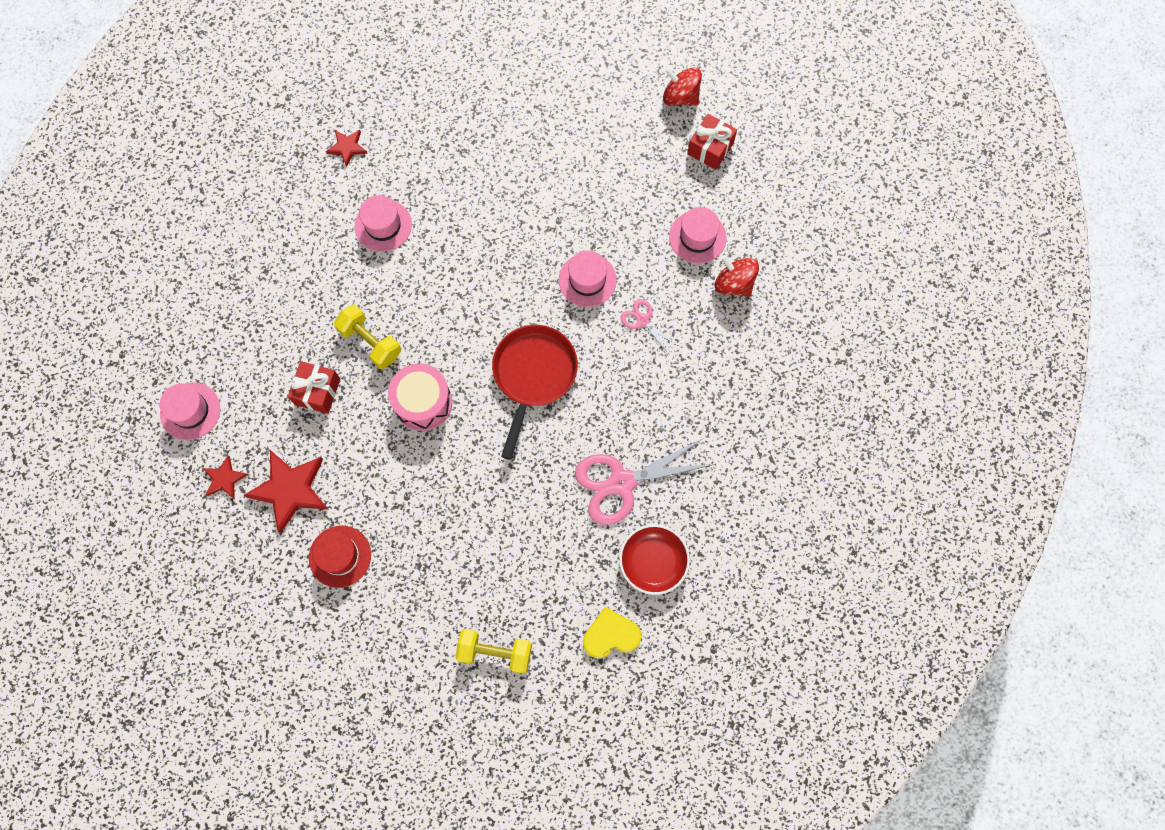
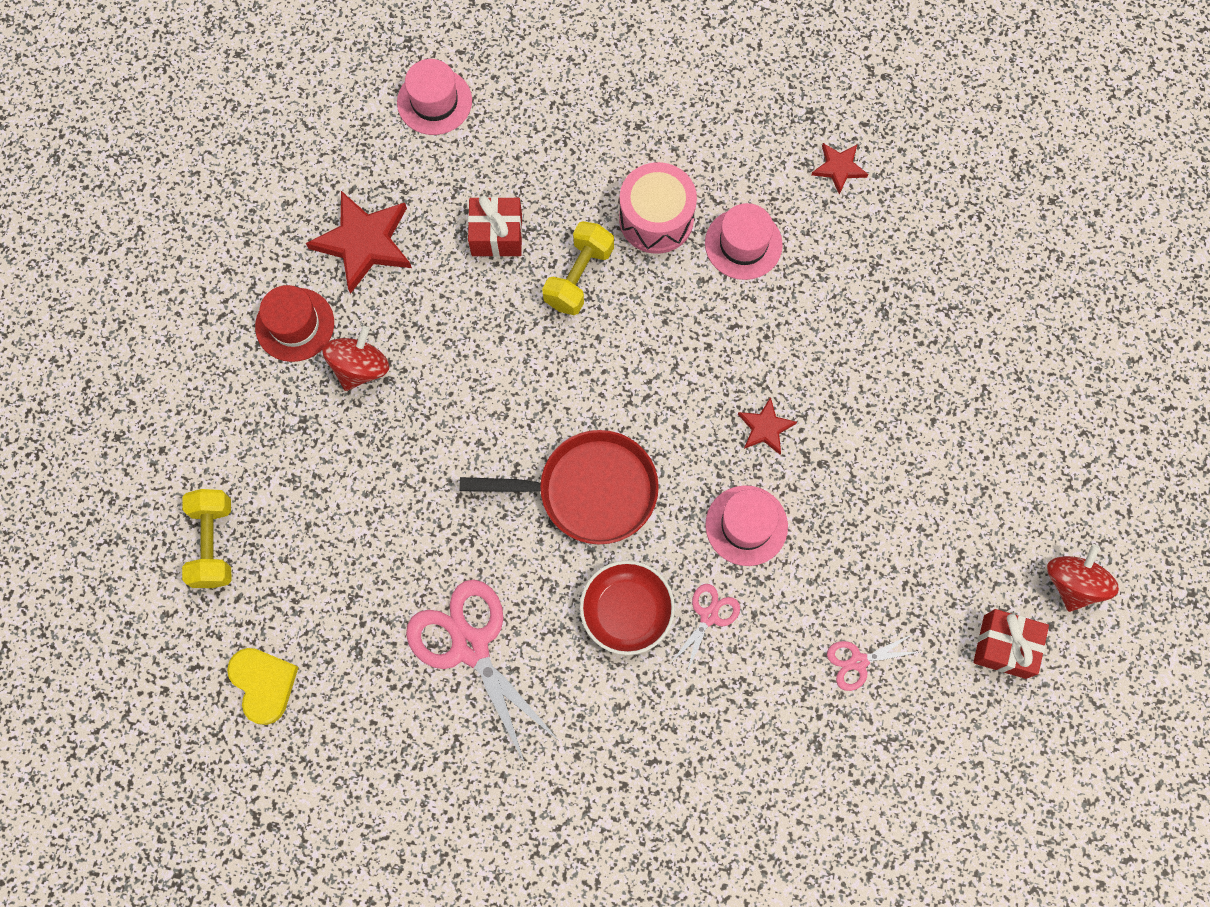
camera: 75 degrees right, 0 degrees up
(225, 479) = (360, 166): red star -> red star (765, 428)
(423, 402) = (515, 364): pink drum -> pink drum (656, 219)
(653, 562) = (372, 715): red bowl -> red bowl (626, 611)
(697, 237) = (858, 662): pink hat -> pink scissors
(734, 284) = (802, 732): red spinning top -> red spinning top (360, 368)

